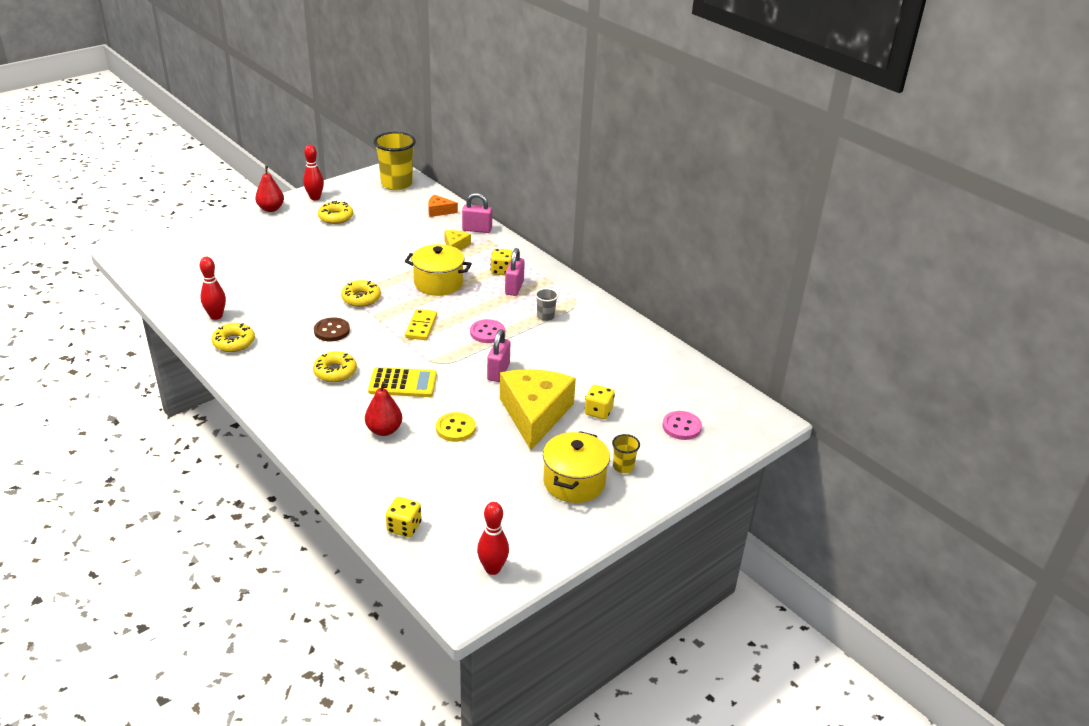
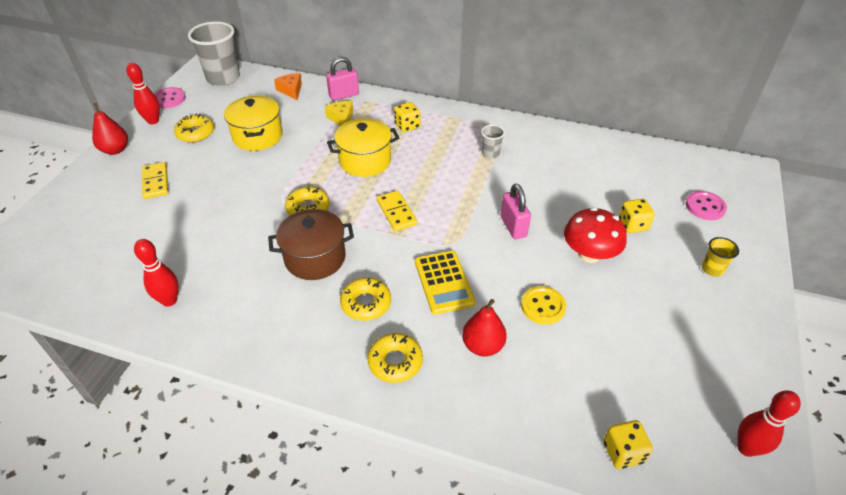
camera: 30 degrees left, 10 degrees up
(234, 342) = (221, 323): yellow donut -> yellow donut (395, 362)
(276, 240) = (155, 182): none -> yellow domino
(332, 331) = (315, 258): brown button -> brown pot
(396, 184) = (223, 78): yellow cup -> grey cup
(402, 383) = (444, 282): yellow calculator -> yellow calculator turned 105 degrees clockwise
(439, 211) = (291, 90): orange cheese -> orange cheese turned 90 degrees clockwise
(487, 332) = (461, 191): pink button -> pink button (169, 99)
(514, 288) = (435, 137): pink padlock -> none
(535, 414) = (589, 254): yellow cheese -> red mushroom
(574, 482) = (696, 307): yellow pot -> yellow pot (257, 136)

